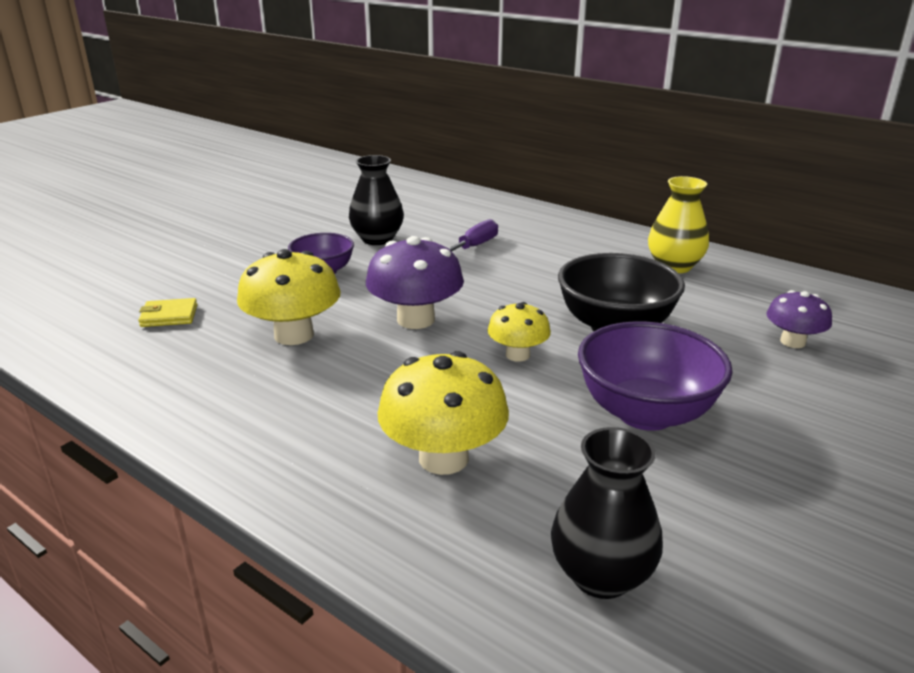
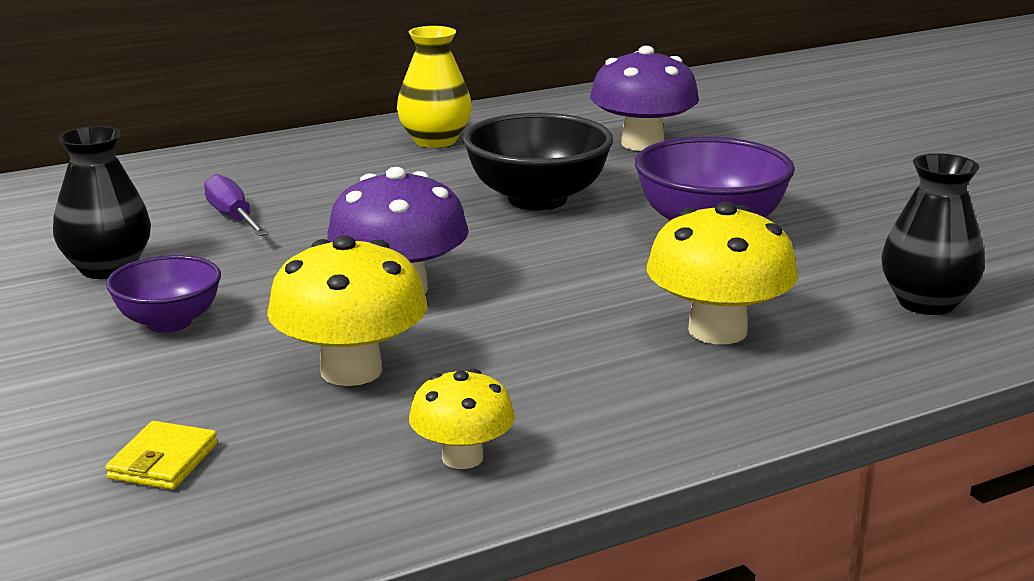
camera: 65 degrees left, 5 degrees down
(517, 355) = (547, 255): yellow mushroom -> yellow mushroom (462, 458)
(792, 342) = (642, 144): purple mushroom -> purple mushroom, size x1.67

